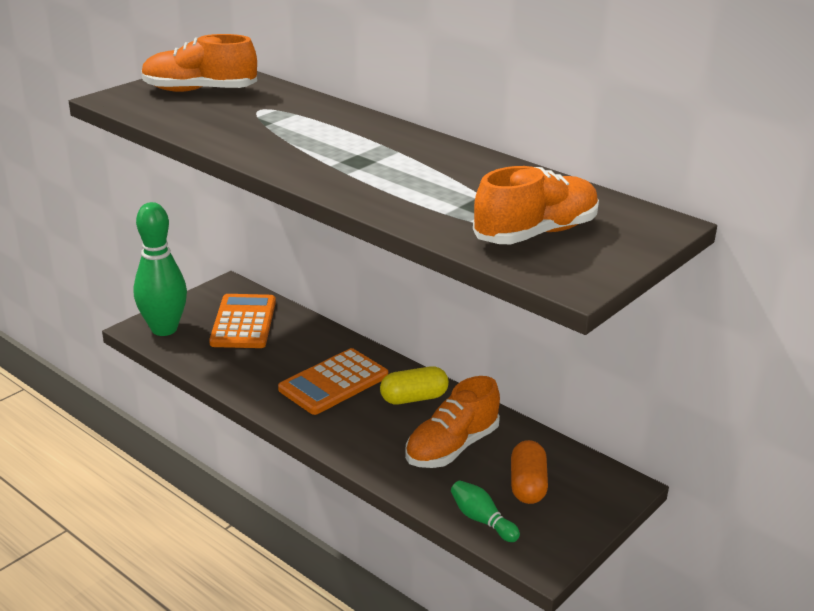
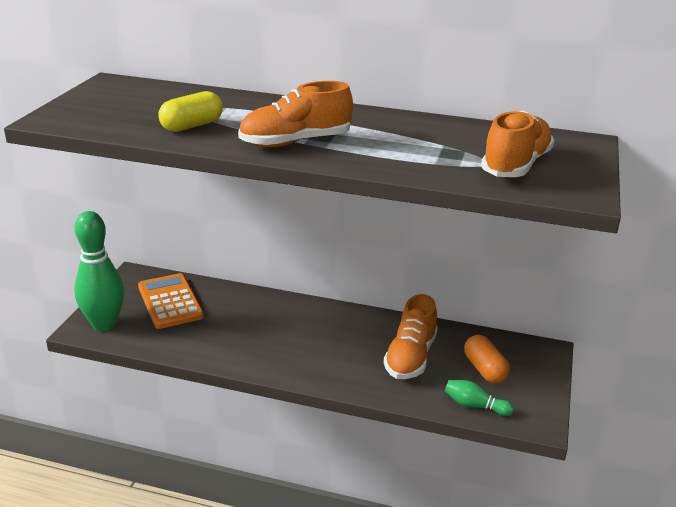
camera: 25 degrees left, 0 degrees up
(199, 91) = (121, 101): orange shoe -> orange shoe (295, 142)
(333, 382) = (283, 332): orange calculator -> none
(414, 398) = (353, 327): yellow capsule -> yellow capsule (192, 126)

